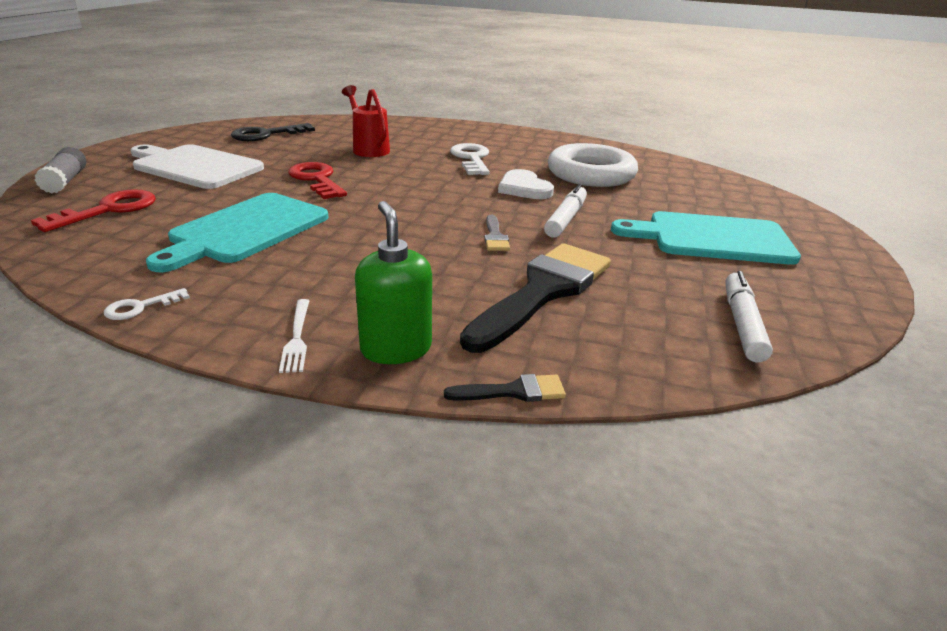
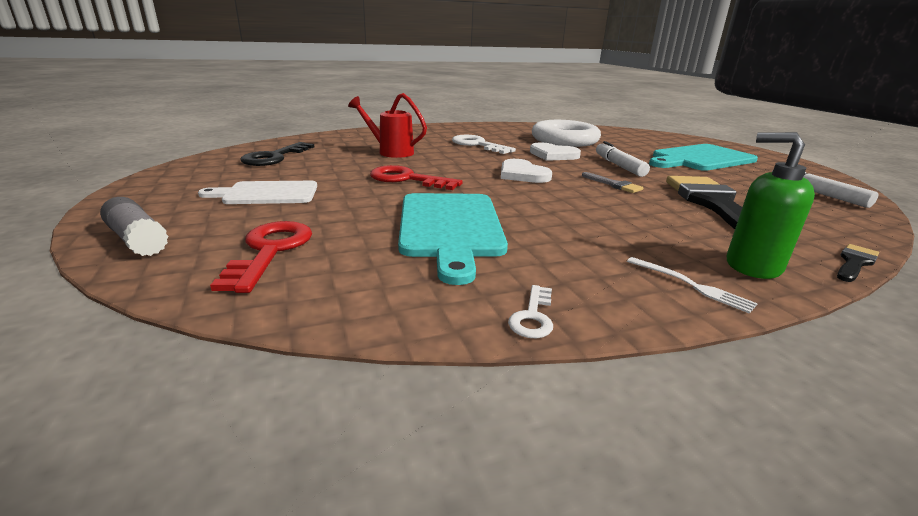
camera: 35 degrees left, 5 degrees down
(195, 166) = (267, 193): white cutting board -> white cutting board, size x0.65
(429, 201) = (522, 174): none -> white heart

